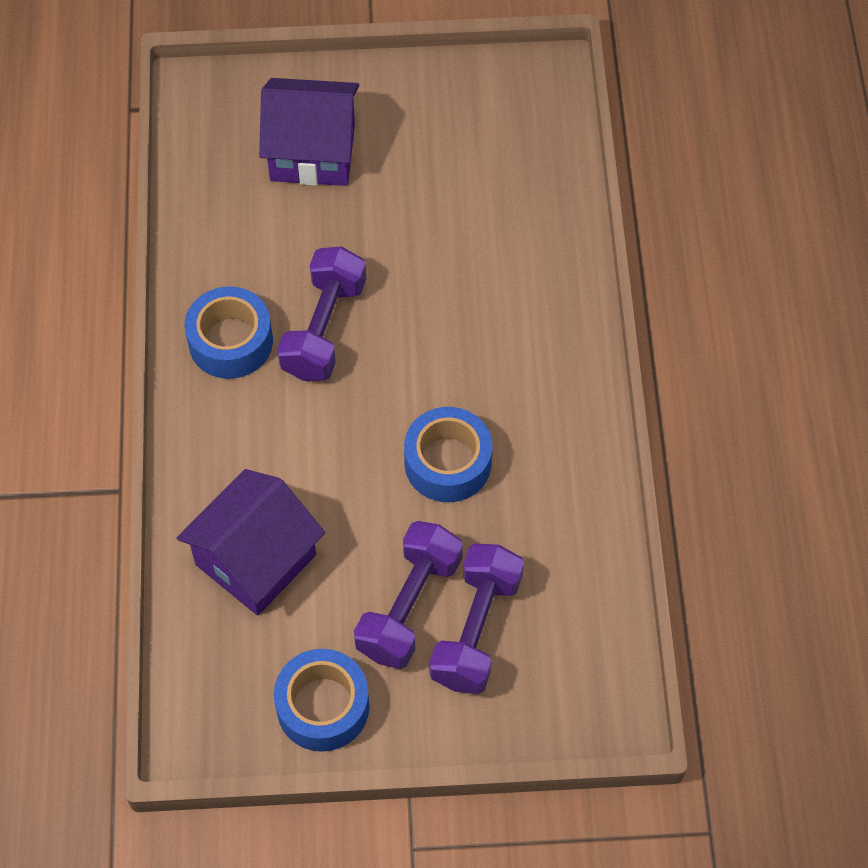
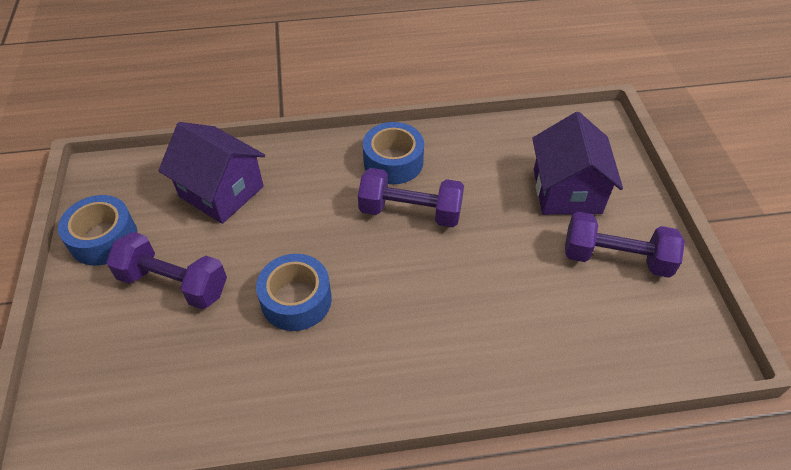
camera: 85 degrees right, 10 degrees down
(476, 630) = (147, 329): purple dumbbell -> purple dumbbell (616, 258)

